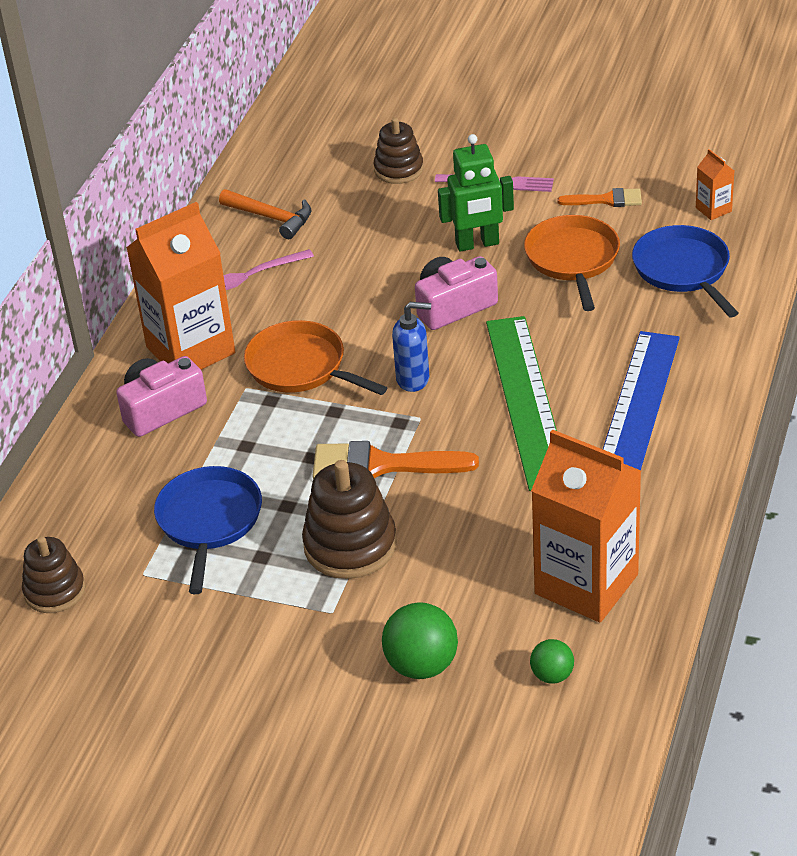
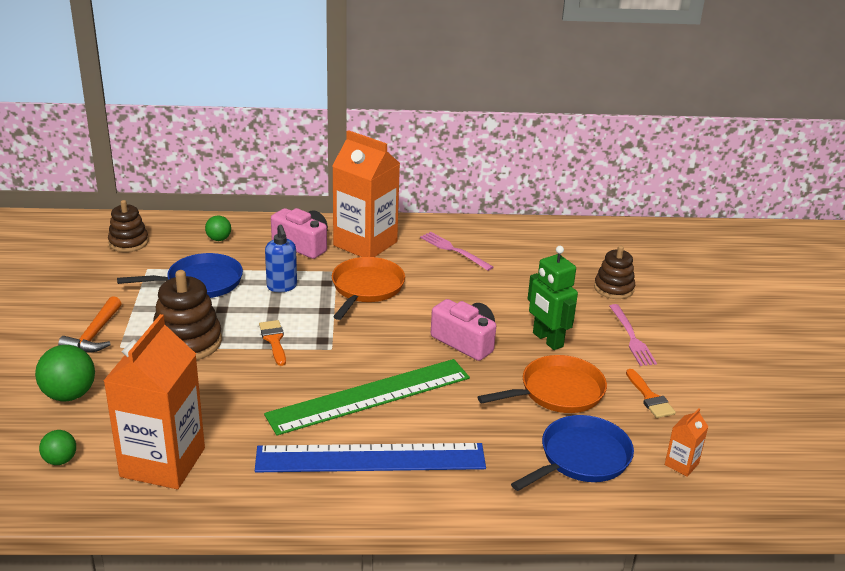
camera: 65 degrees right, 10 degrees down
(98, 492) = (219, 239): none -> green ball
(271, 218) = (520, 247): orange hammer -> orange hammer (94, 335)
(381, 465) = (274, 340): orange brush -> orange brush, size x0.58
(413, 379) = (372, 338): blue soap dispenser -> blue soap dispenser (282, 287)

